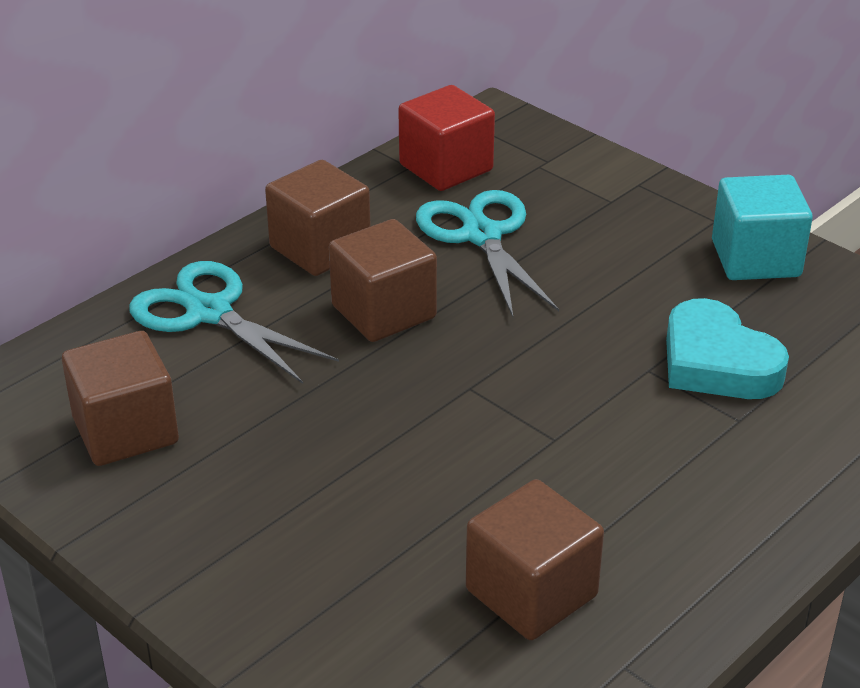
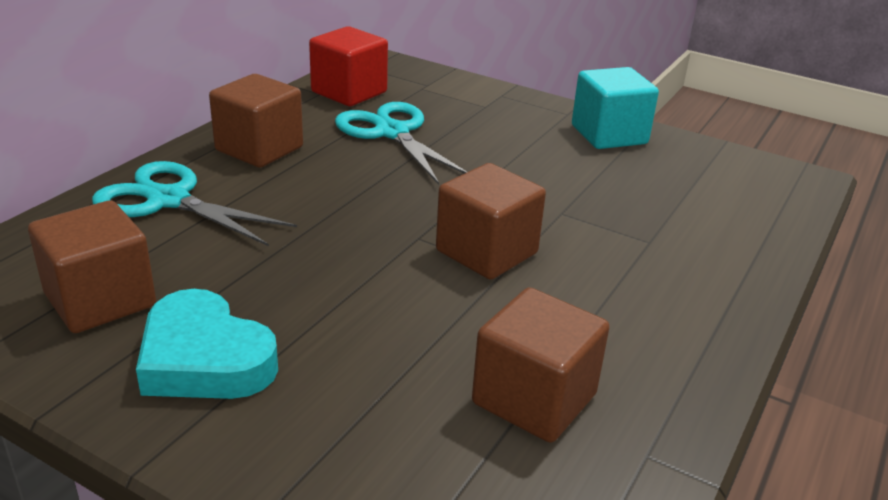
camera: 15 degrees left, 5 degrees down
(383, 312) = (326, 189): brown cube -> brown cube (486, 252)
(717, 363) = (613, 203): turquoise heart -> turquoise heart (204, 359)

